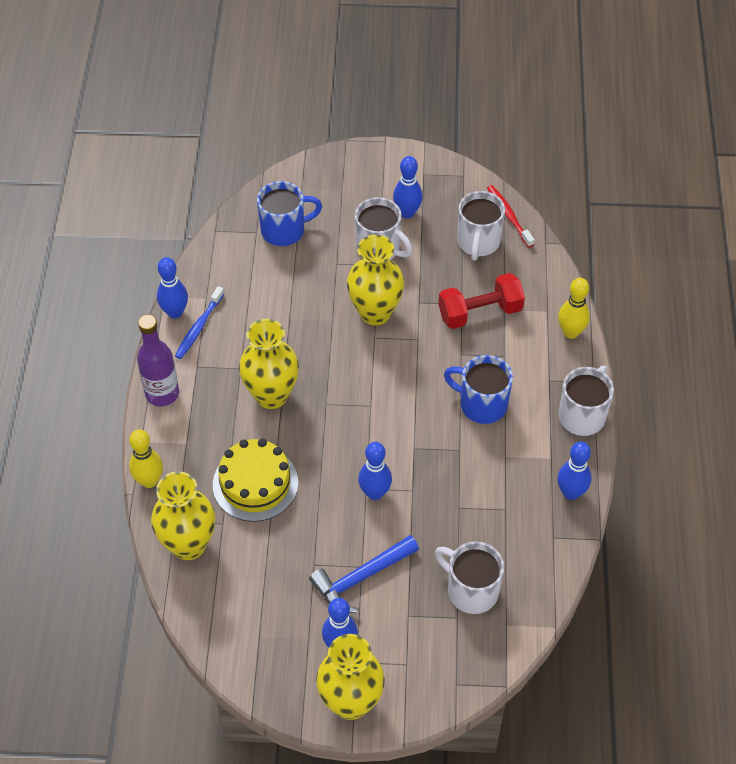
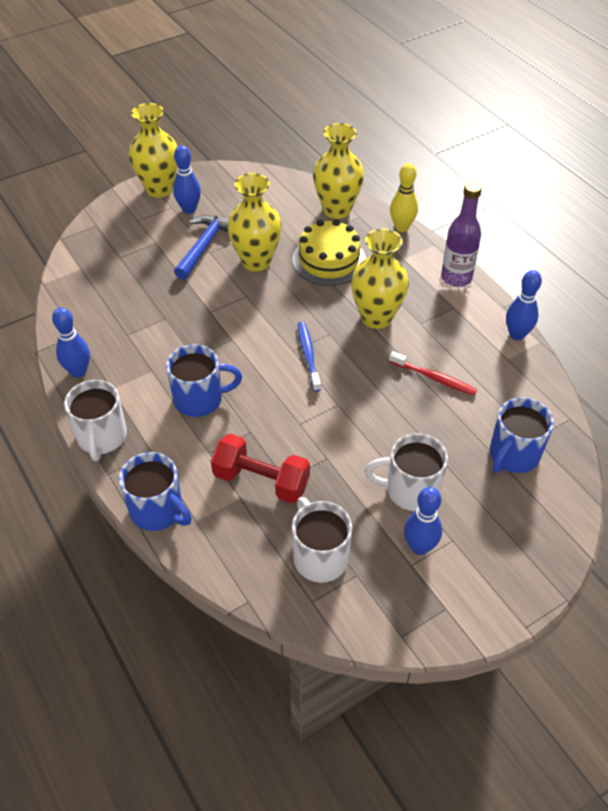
camera: 145 degrees right, 5 degrees down
(199, 327) = (485, 334): blue toothbrush -> blue toothbrush (308, 355)
(375, 312) = (357, 426): yellow vase -> yellow vase (256, 261)
(375, 493) = (237, 296): blue bowling pin -> none
(471, 590) = (120, 275): white mug -> none
(480, 312) = (261, 480): red dumbbell -> red dumbbell turned 75 degrees clockwise
(509, 216) = (311, 612): red toothbrush -> red toothbrush (434, 378)
(570, 332) = (158, 511): yellow bowling pin -> blue mug

